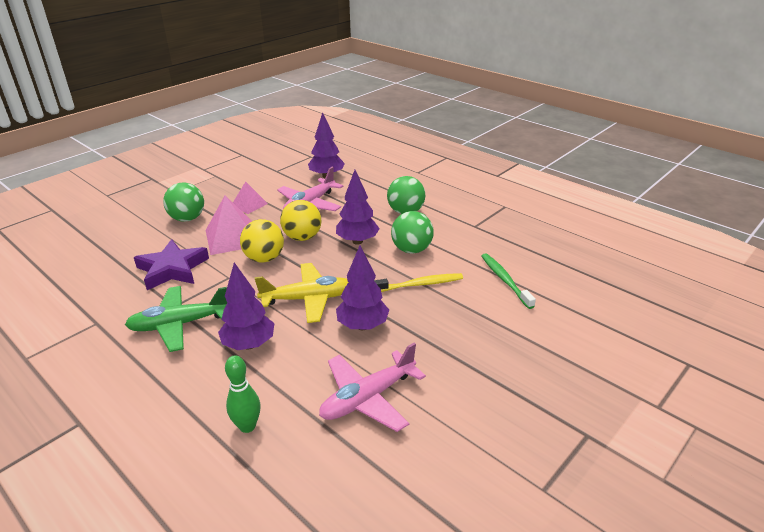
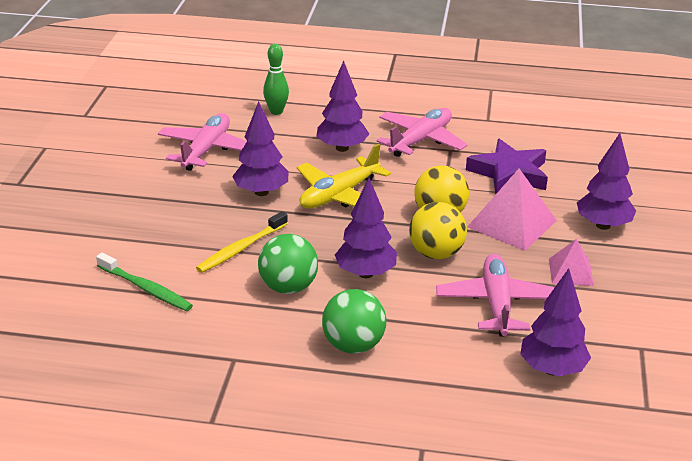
camera: 145 degrees right, 0 degrees up
(179, 324) = (420, 140): green plane -> pink plane
(187, 218) = (603, 225): green ball -> purple tree

